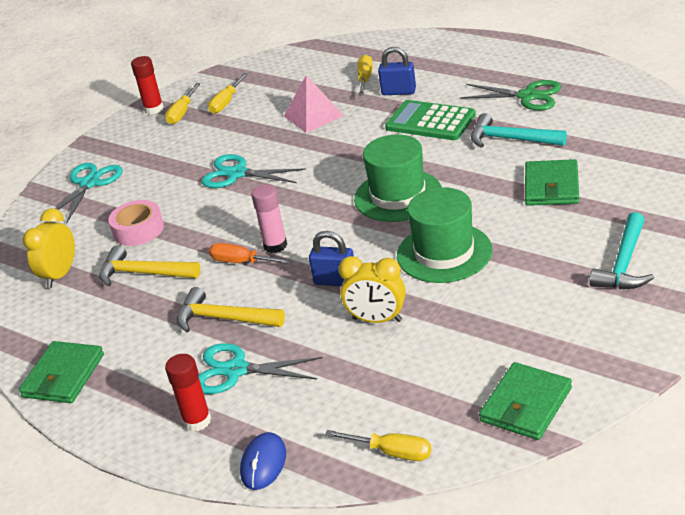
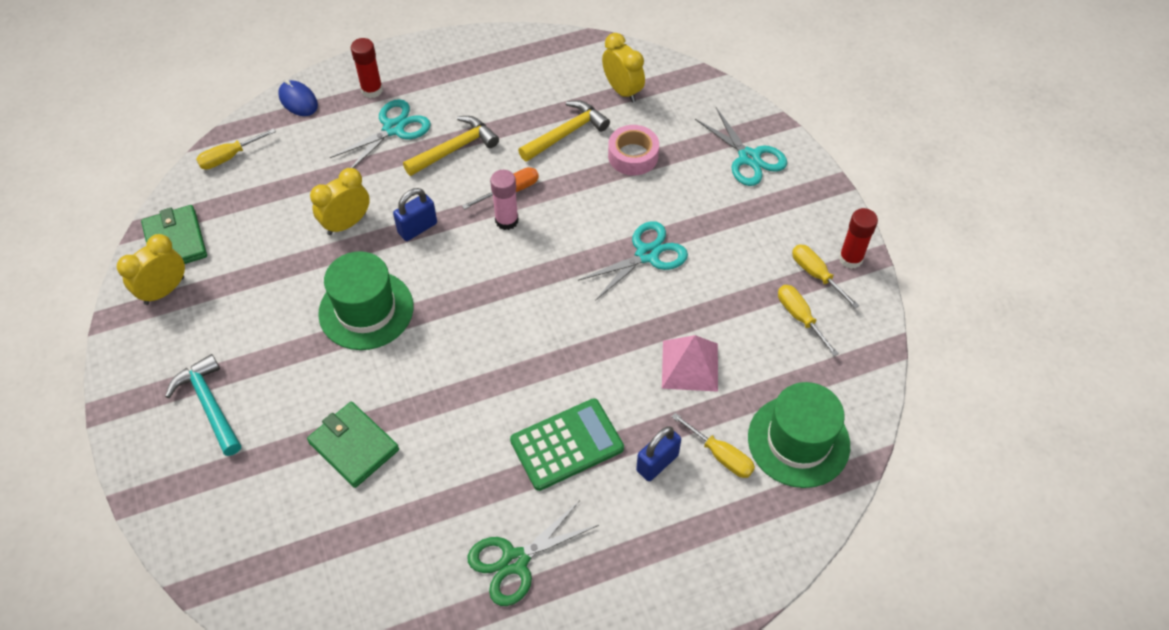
camera: 120 degrees right, 20 degrees up
(63, 376) = (497, 51): green wallet -> none
(398, 196) = (476, 335): green hat -> green hat (798, 441)
(511, 139) = (458, 480): turquoise hammer -> none
(578, 367) = (164, 290): none -> yellow clock

